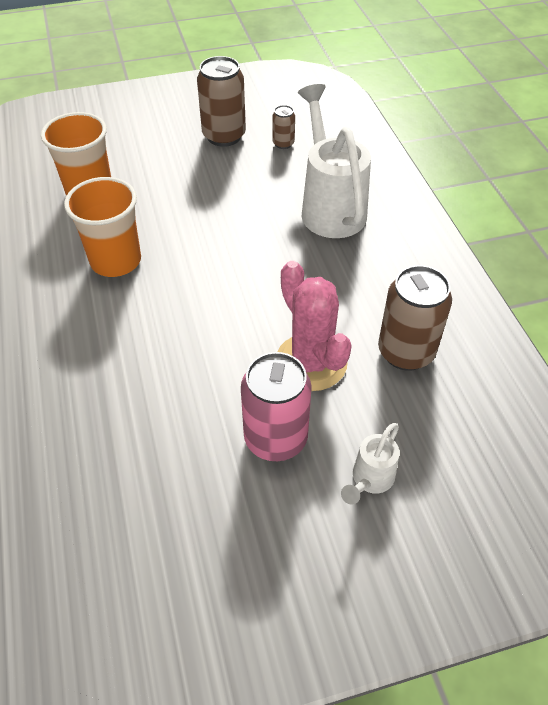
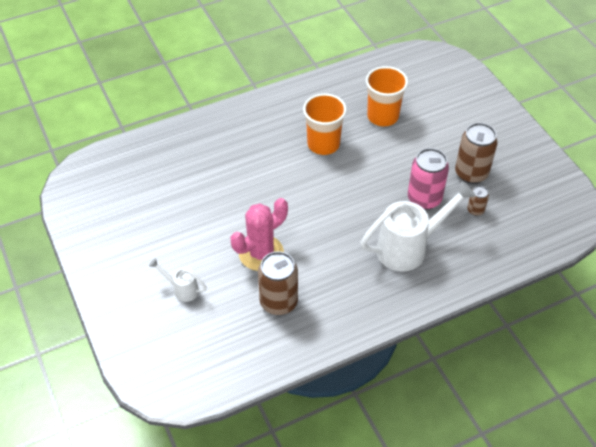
camera: 80 degrees right, 0 degrees up
(275, 439) = (203, 243): pink can -> pink can (424, 199)

